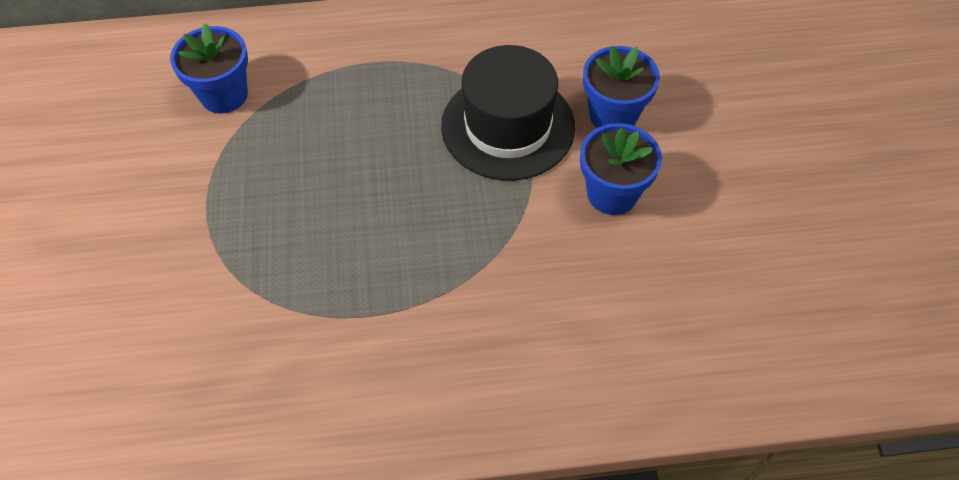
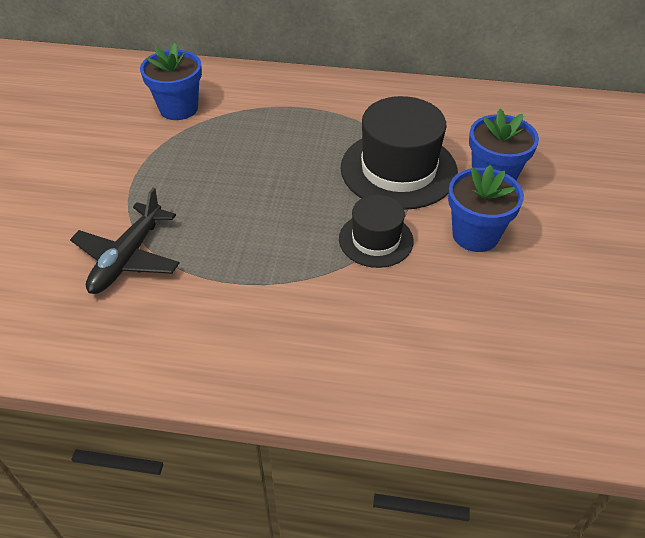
camera: 15 degrees right, 10 degrees down
(240, 314) = (127, 258): none -> black plane
(508, 224) = (376, 240): none -> black hat

